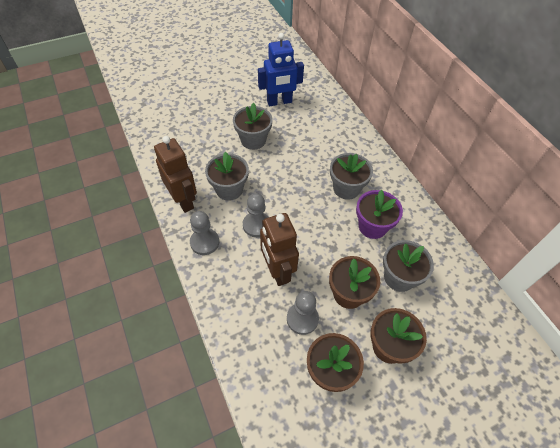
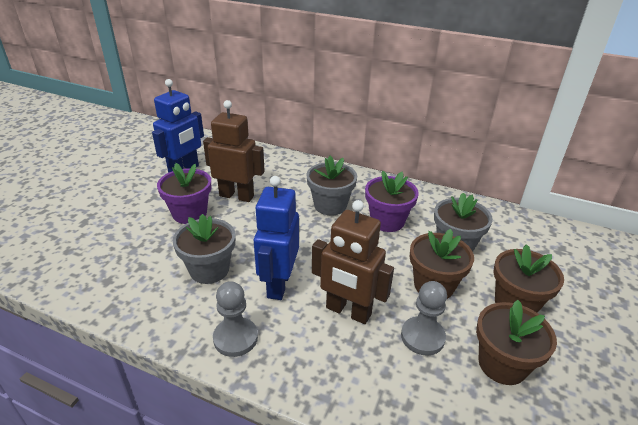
camera: 40 degrees left, 20 degrees down
(183, 200) = (161, 312): brown robot -> brown robot (237, 196)
(253, 140) = (189, 213): grey flower pot -> purple flower pot
(256, 225) = (278, 284): grey pawn -> blue robot

